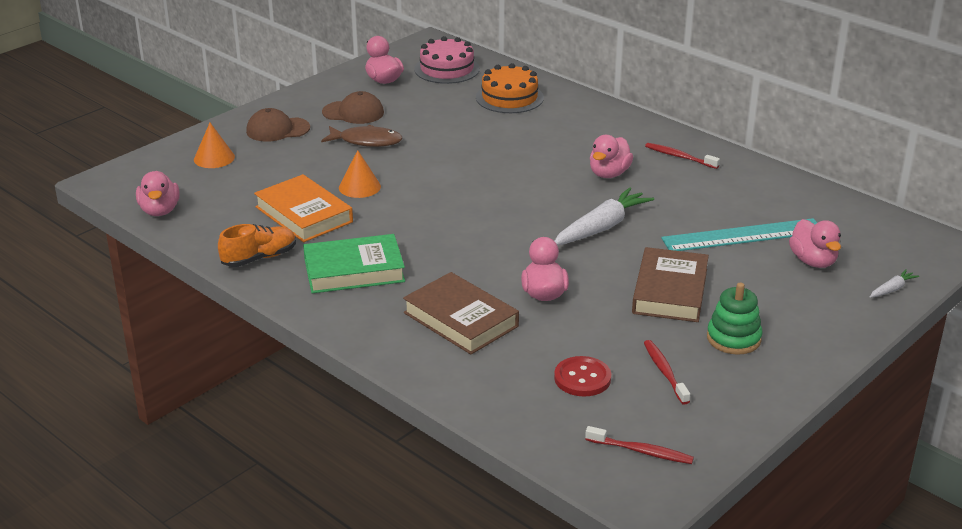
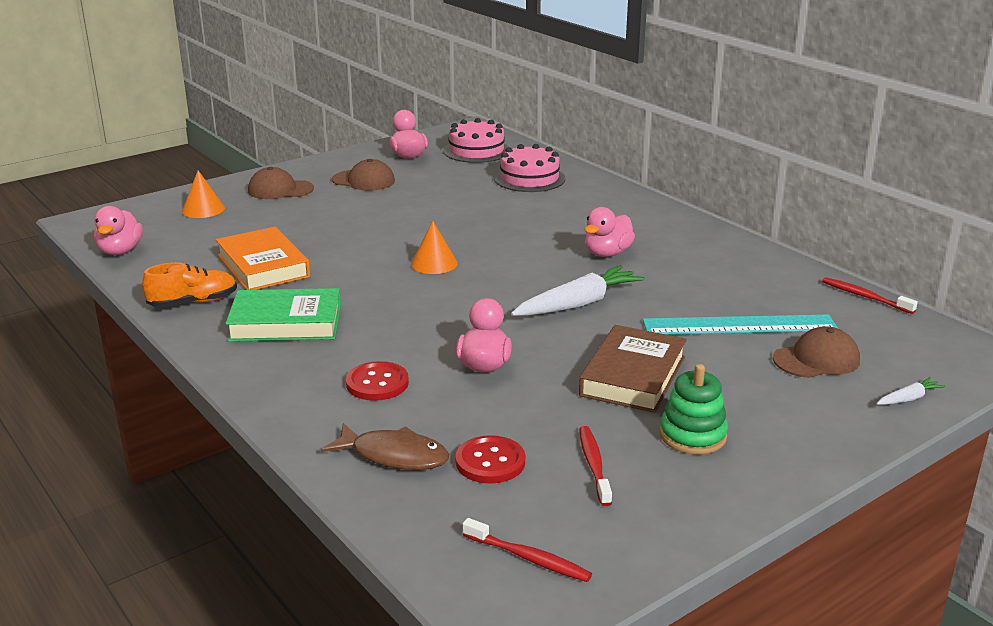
camera: 10 degrees right, 5 degrees down
(359, 187) = (334, 245): orange cone -> orange cone (434, 263)
(366, 141) = (363, 206): brown fish -> brown fish (394, 456)
(461, 319) = (377, 383): brown book -> red button
(509, 97) = (529, 178): orange cake -> pink cake
(679, 157) = (692, 243): red toothbrush -> red toothbrush (865, 297)
(813, 261) = (816, 359): pink duck -> brown cap

